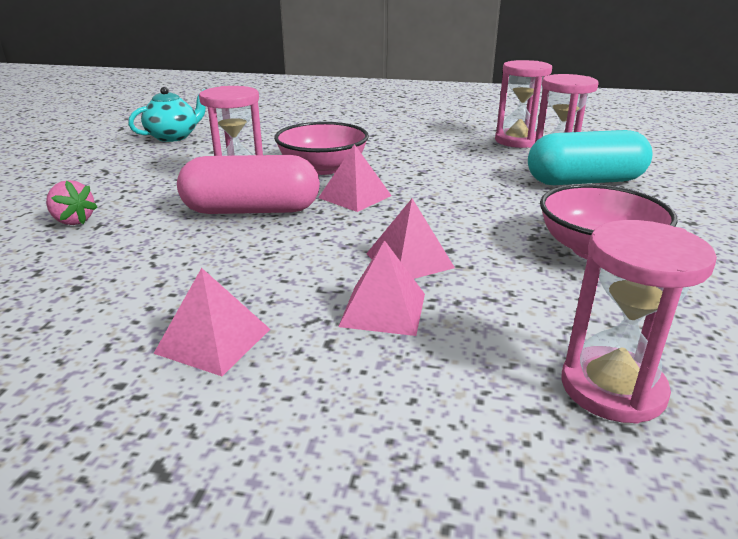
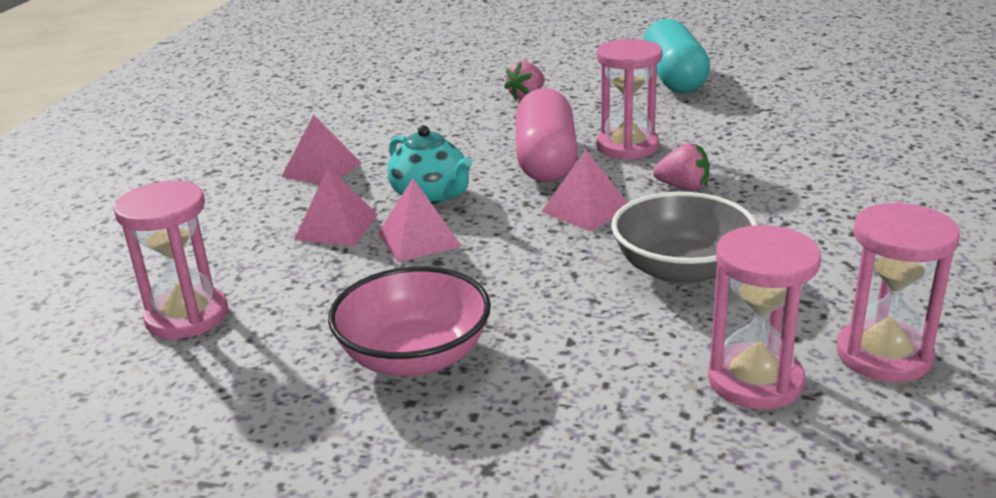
camera: 95 degrees right, 0 degrees up
(174, 137) = (780, 96): turquoise teapot -> turquoise teapot (431, 196)
(323, 168) = (683, 187): pink bowl -> pink strawberry
(444, 173) = (681, 270): none -> grey bowl
(584, 181) = (661, 395): turquoise capsule -> turquoise capsule (674, 78)

